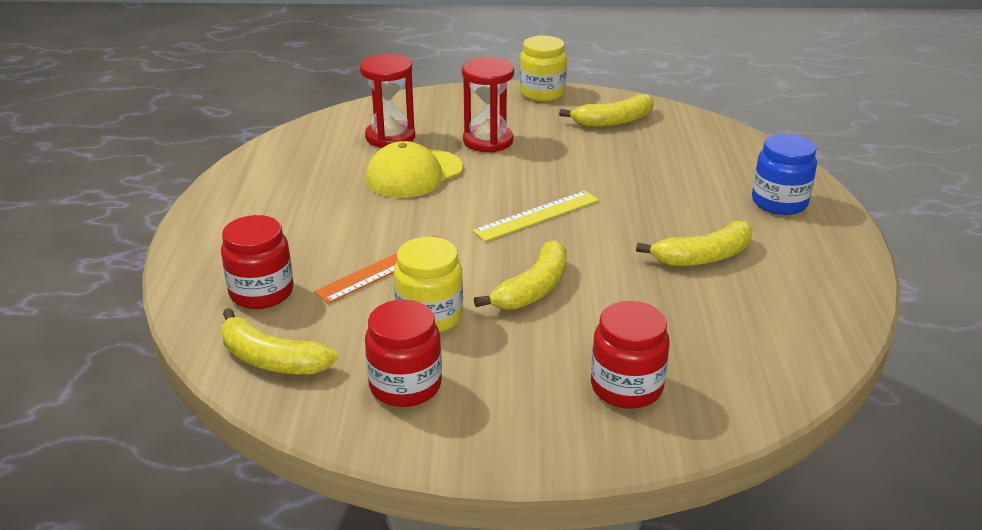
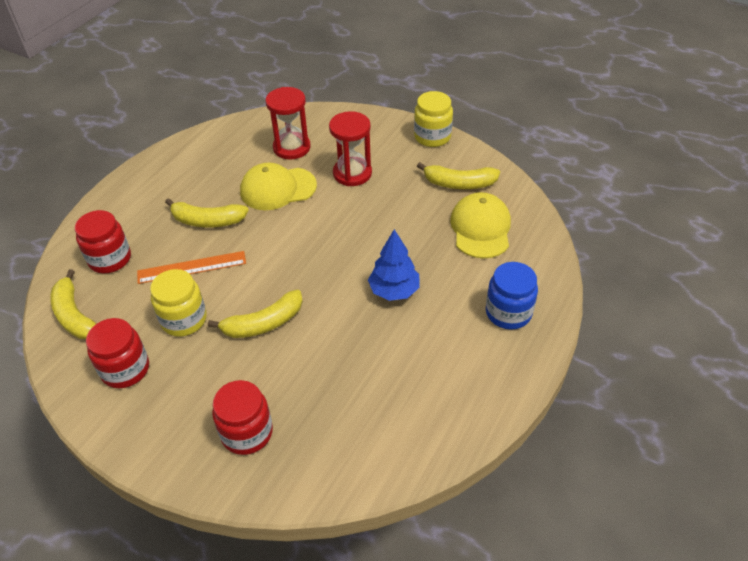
camera: 30 degrees right, 15 degrees up
(537, 215) = (323, 257): yellow ruler -> none
(646, 219) = (394, 290): none -> blue tree
(676, 149) = (481, 228): none -> yellow cap
(703, 257) = (401, 342): yellow banana -> yellow banana (207, 221)

